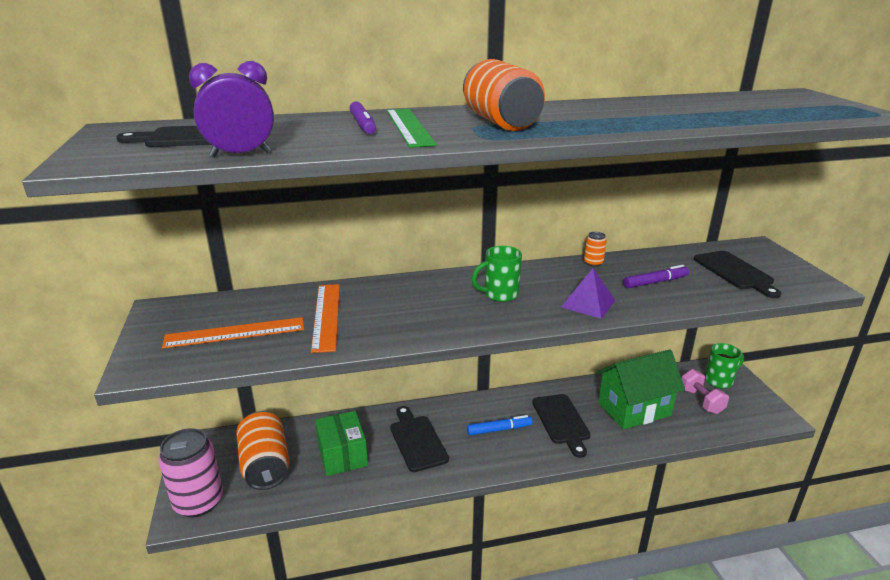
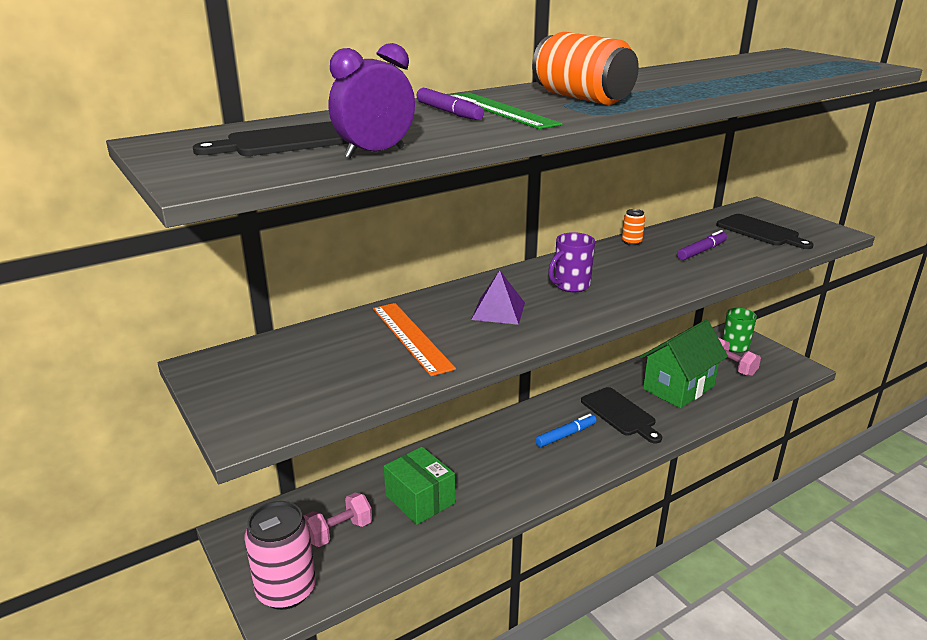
camera: 20 degrees left, 0 degrees up
(235, 333) = (324, 373): orange ruler -> none
(265, 465) = (339, 532): orange can -> pink dumbbell
(417, 441) = (490, 465): black cutting board -> none
(499, 294) = (570, 286): green mug -> purple mug
(588, 303) = (660, 280): purple pyramid -> purple pyramid (498, 311)

